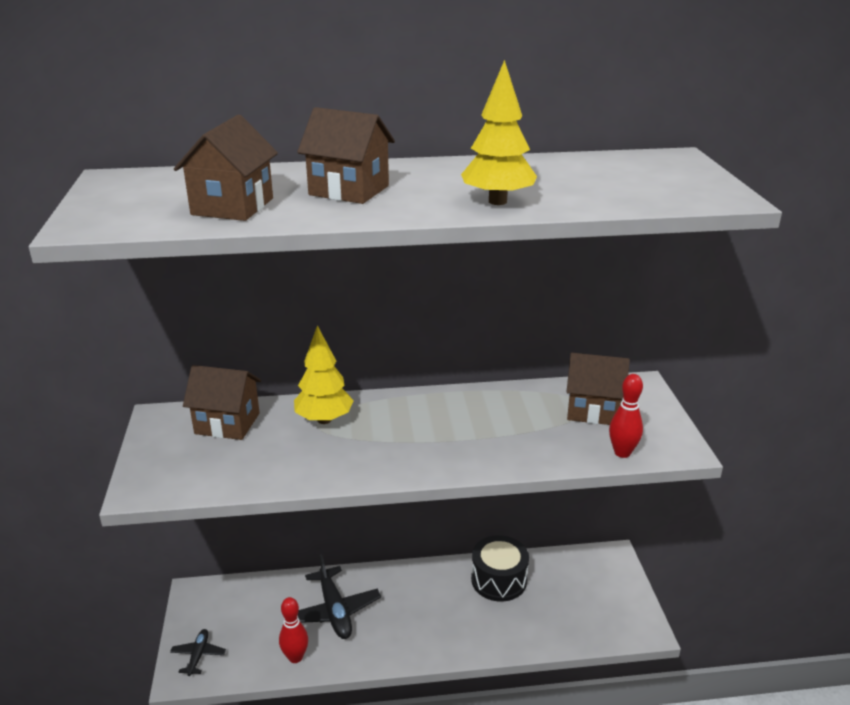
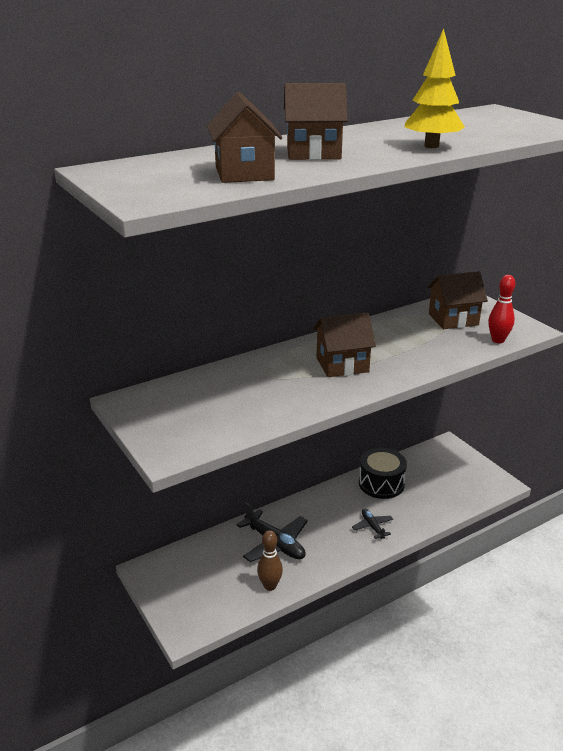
camera: 25 degrees left, 0 degrees up
(198, 655) = (188, 613): black plane -> black plane (372, 527)
(227, 423) = (190, 391): brown house -> brown house (342, 365)
(295, 657) = (270, 586): red bowling pin -> brown bowling pin
(324, 419) = (267, 370): yellow tree -> none

